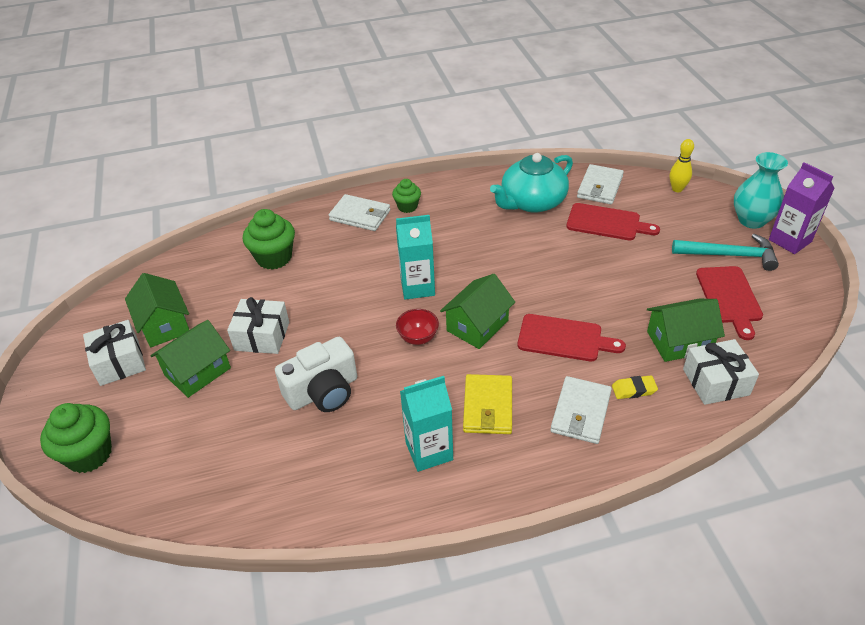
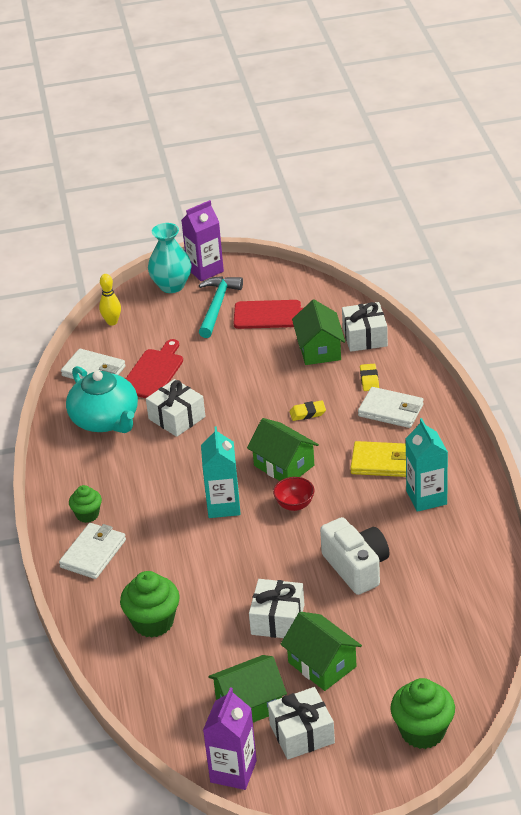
camera: 85 degrees left, 5 degrees down
(94, 321) = (233, 771): none -> purple carton
(541, 245) = (177, 418): none -> white gift
(564, 339) = (307, 413): red cutting board -> yellow eraser

